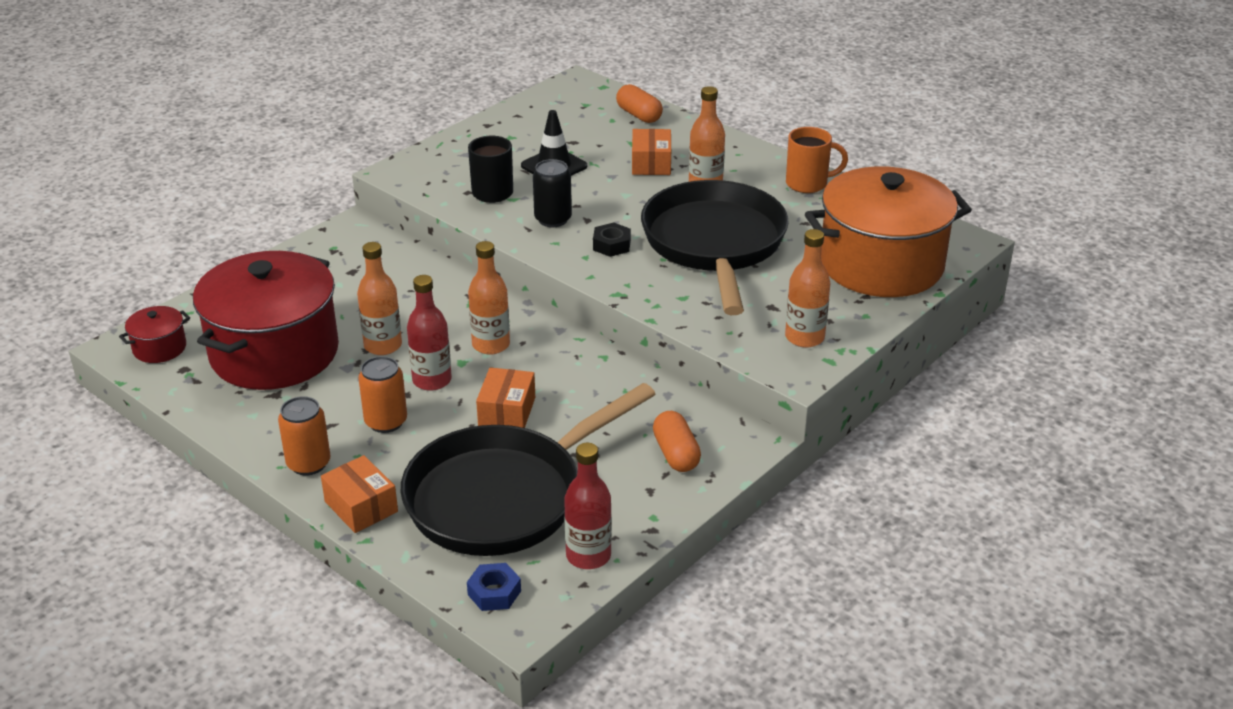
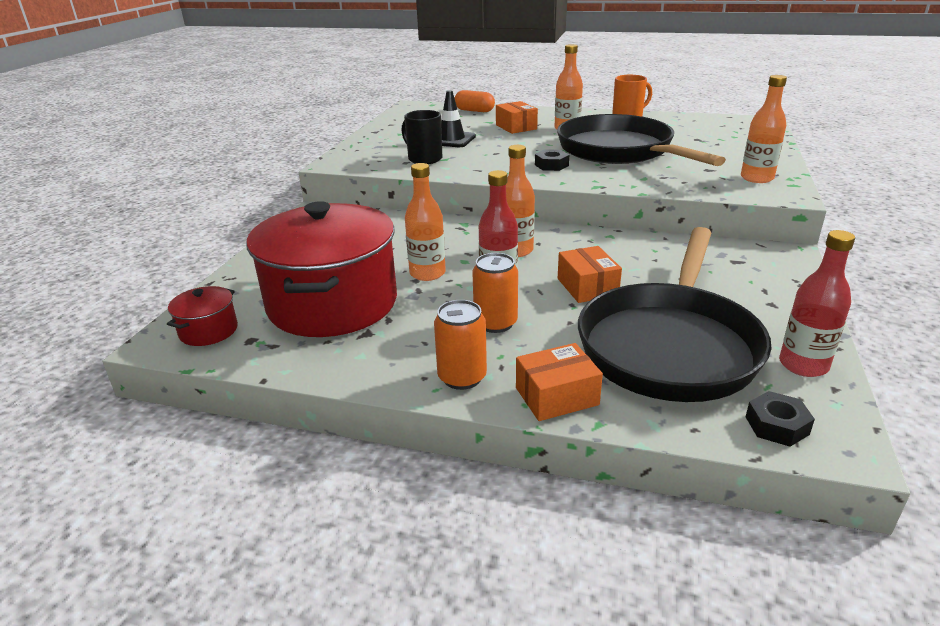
camera: 25 degrees left, 5 degrees down
(361, 506) = (556, 396): orange box -> orange box turned 45 degrees counterclockwise
(494, 593) = (776, 425): blue nut -> black nut
(553, 219) = (489, 162): black can -> none
(676, 454) = (751, 276): orange capsule -> none
(881, 265) = (735, 138): orange pot -> none

